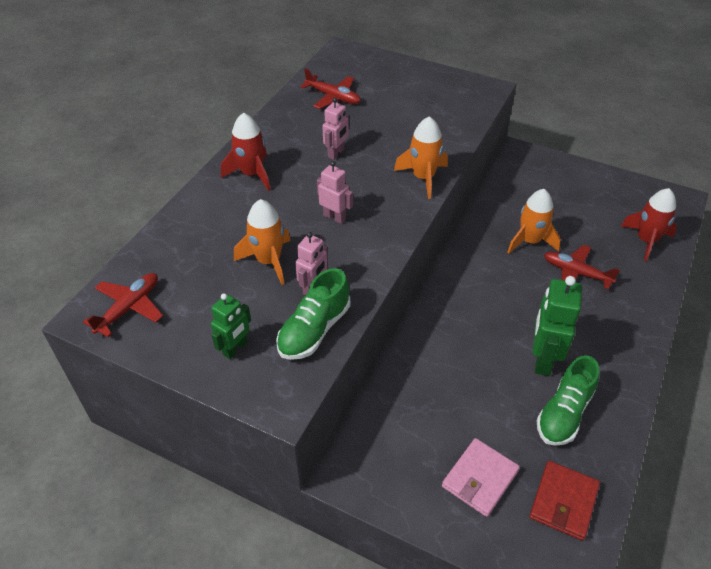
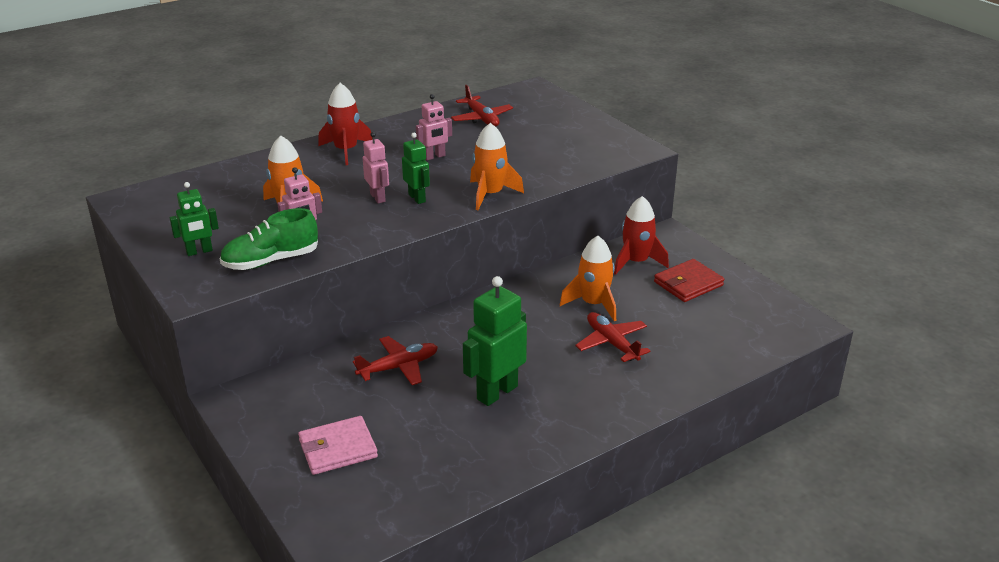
camera: 30 degrees right, 15 degrees down
(129, 308) = (156, 203): red plane -> red plane (399, 367)
(368, 205) = (417, 198): none -> green robot
(563, 501) = (392, 495): red wallet -> red wallet (688, 283)
(564, 413) = (469, 437): green shoe -> none
(646, 240) = (723, 344): red rocket -> red rocket (636, 262)

